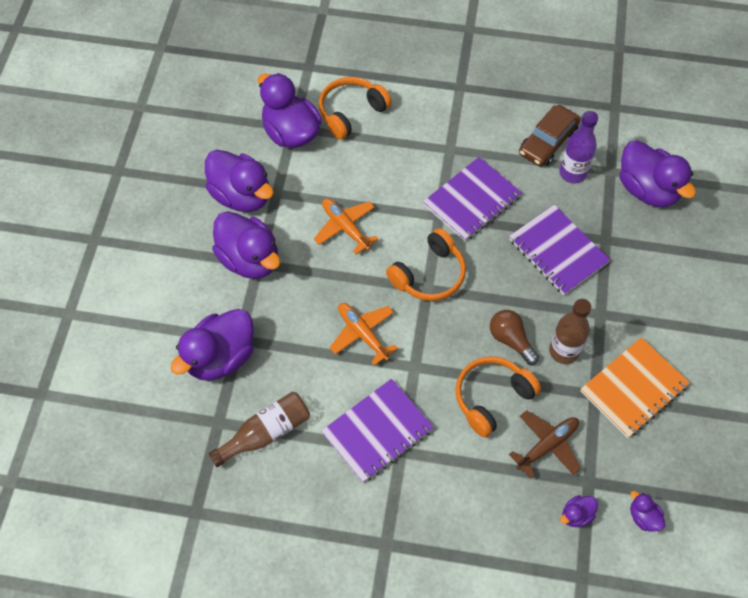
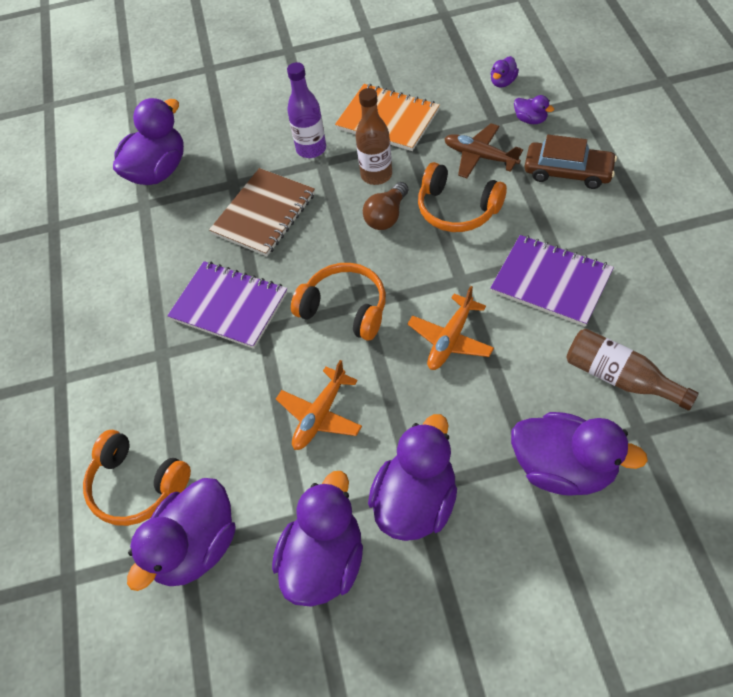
camera: 105 degrees left, 5 degrees down
(548, 142) = (121, 267): brown car -> brown car (568, 172)
(558, 251) = (264, 214): purple notebook -> brown notebook
(573, 173) = (157, 233): purple bottle -> purple bottle (311, 149)

